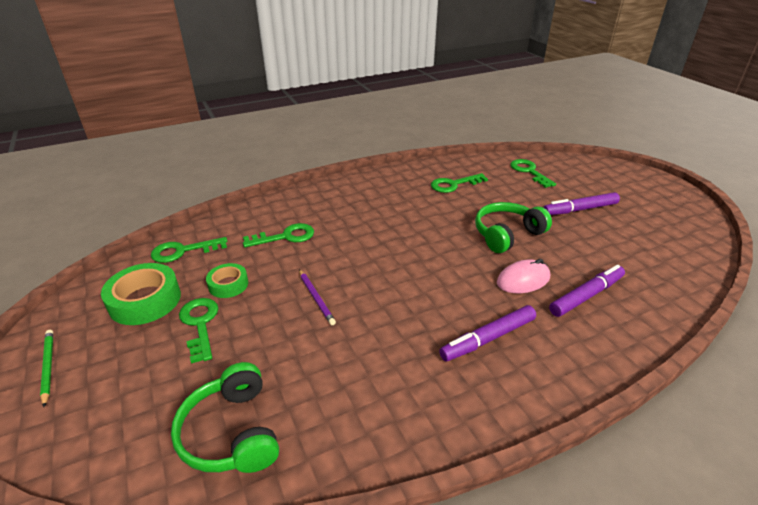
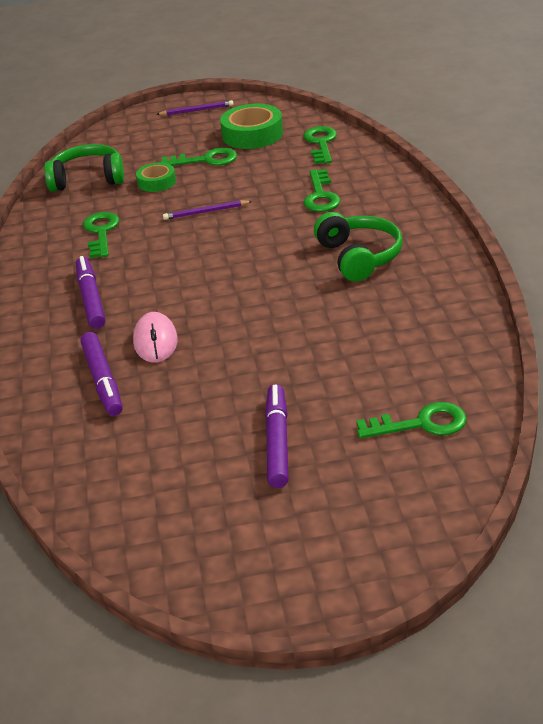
camera: 110 degrees right, 0 degrees up
(48, 367) = (196, 110): green pencil -> purple pencil
(228, 284) = (253, 169): green tape -> green tape (156, 182)
(454, 184) = (401, 332): green key -> green key (101, 232)
(507, 234) = (248, 352): green headphones -> green headphones (359, 257)

